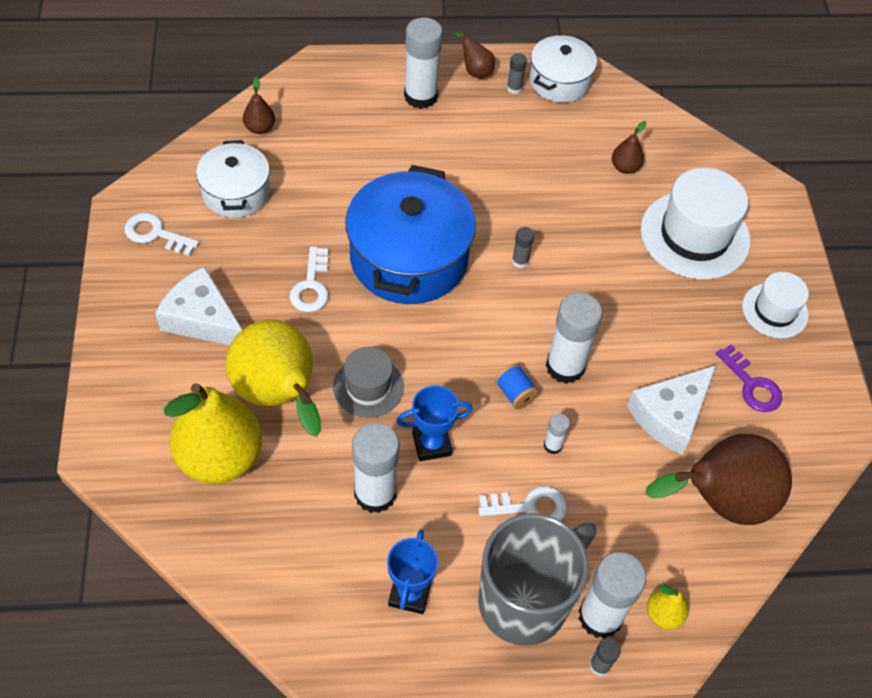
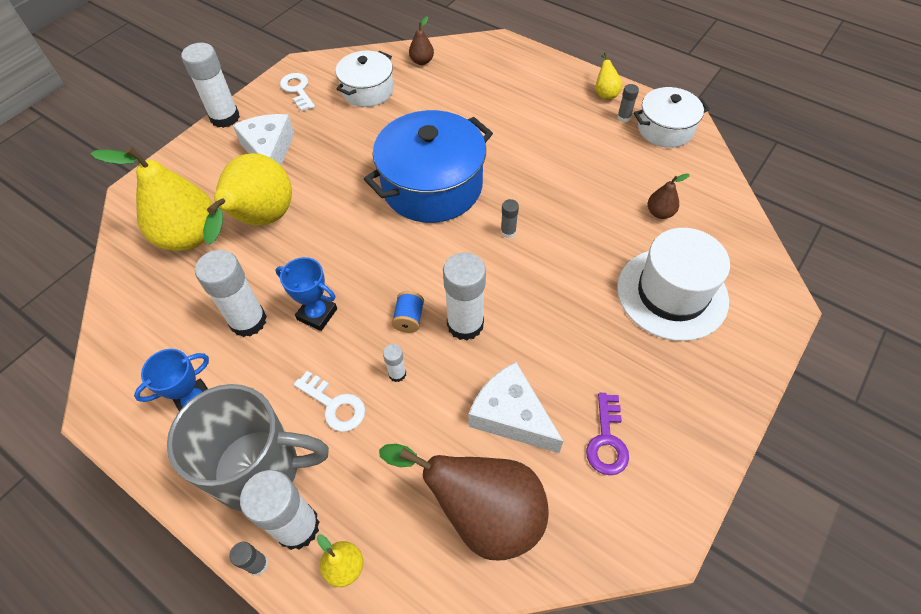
camera: 45 degrees right, 0 degrees up
(311, 286) = (352, 168): white key -> none
(368, 387) = (318, 251): grey hat -> none
(420, 96) = (548, 91): white glue stick -> white glue stick (225, 117)
(475, 71) = (605, 93): brown pear -> yellow pear
(670, 415) = (511, 416): white cheese -> white cheese turned 45 degrees clockwise
(774, 310) = (689, 395): white hat -> none

